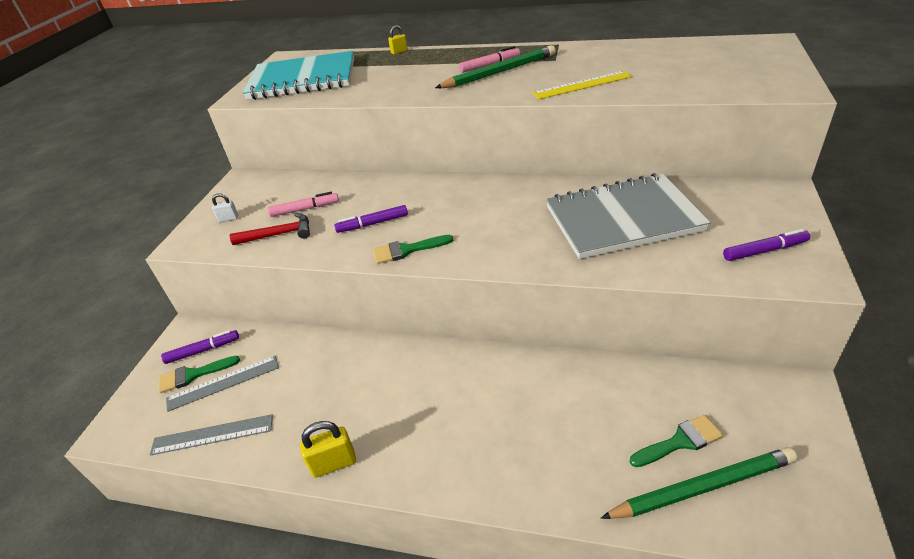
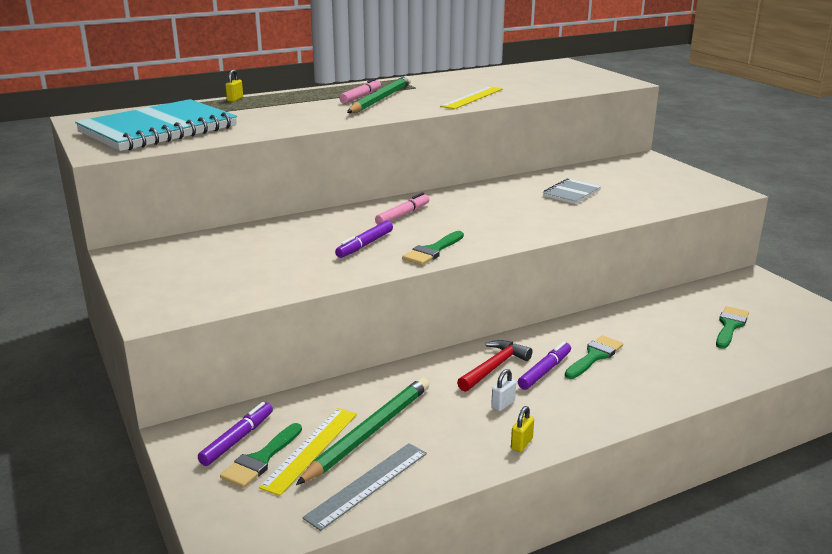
camera: 45 degrees left, 15 degrees down
(223, 383) = (311, 449): grey ruler -> yellow ruler
(228, 219) = (179, 283): white padlock -> white padlock (503, 404)
(279, 234) = (272, 276): red hammer -> red hammer (494, 367)
(305, 209) = (266, 254): pink marker -> pink marker (403, 215)
(334, 463) = (521, 444): yellow padlock -> yellow padlock, size x0.58
(499, 406) = (594, 356): none -> green brush
(622, 219) = (571, 193): grey notebook -> grey notebook, size x0.44
(702, 487) = (771, 340): green pencil -> green pencil (369, 432)
(764, 251) = (683, 187): purple marker -> purple marker (545, 371)

